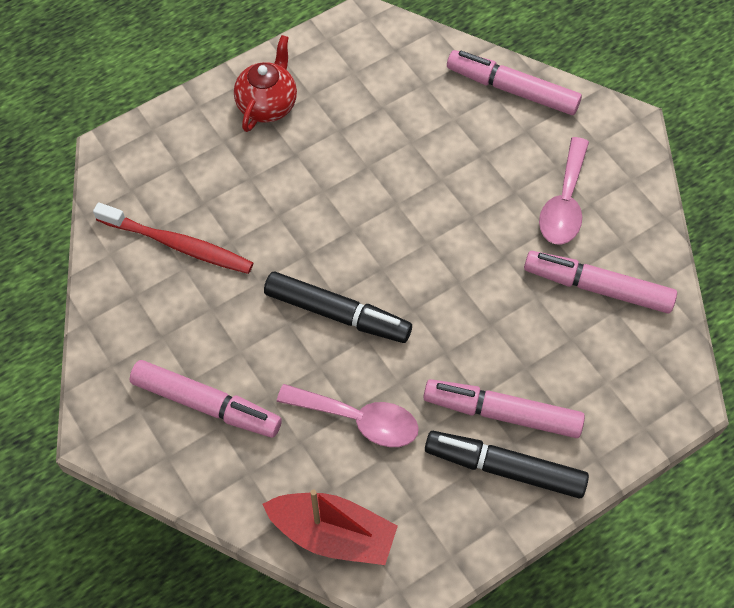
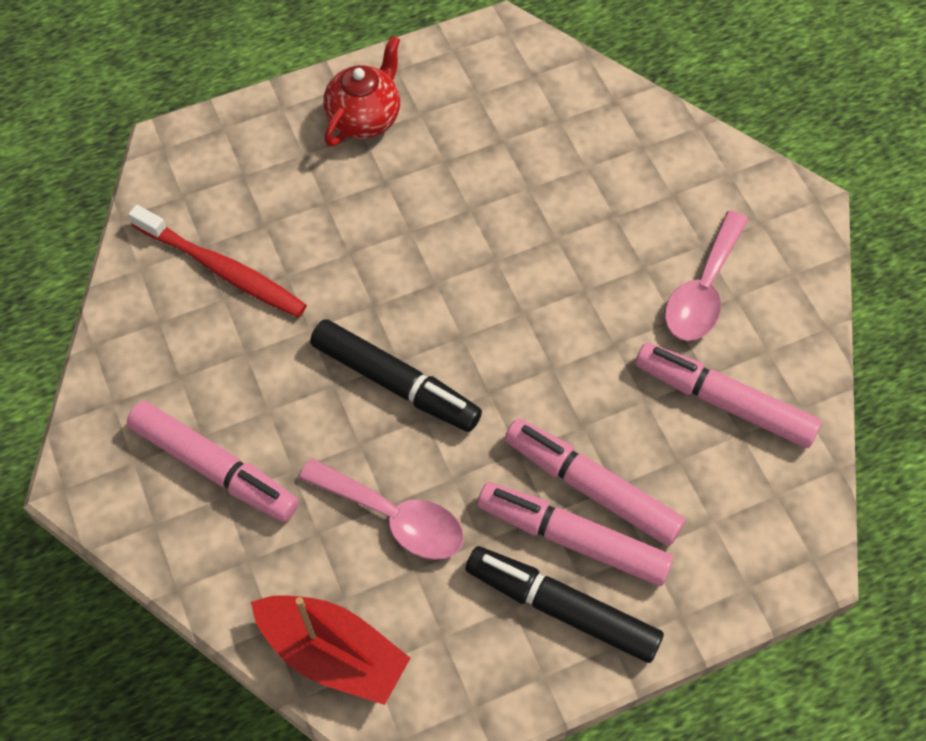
camera: 10 degrees right, 0 degrees up
(512, 89) = (665, 142): pink marker -> pink marker (591, 487)

